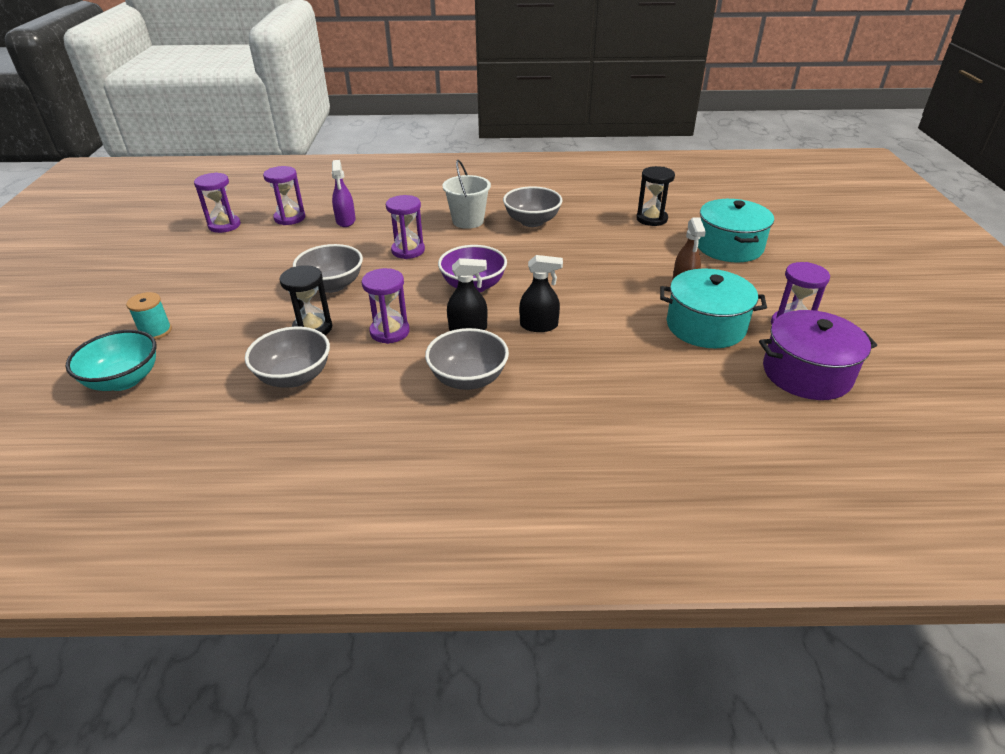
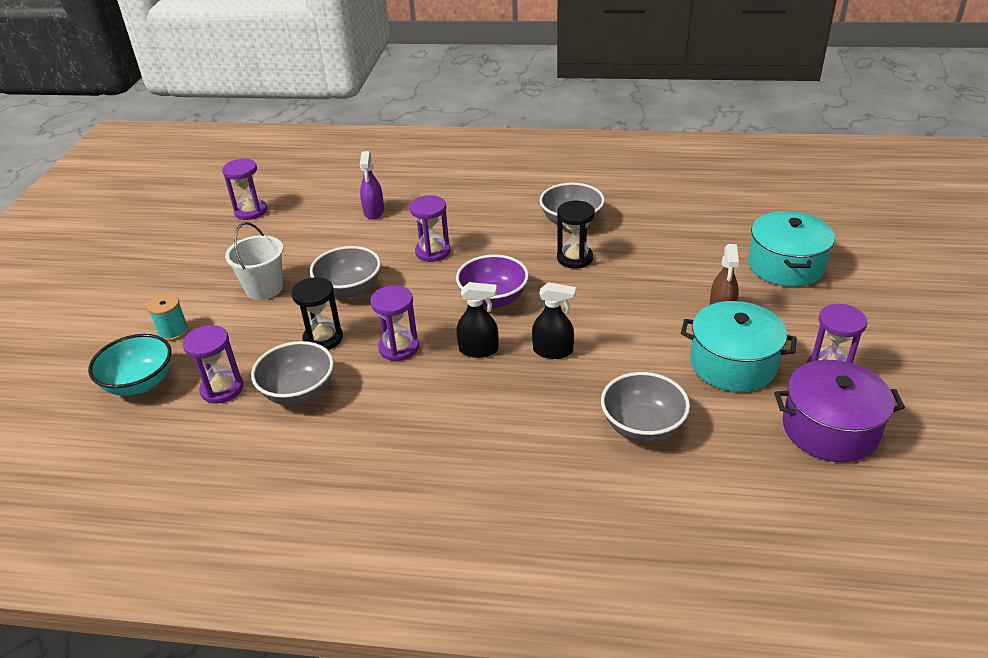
camera: 10 degrees right, 0 degrees up
(290, 218) = (317, 205): purple hourglass -> purple hourglass (222, 389)
(468, 221) = (502, 218): white bucket -> white bucket (264, 288)
(468, 379) = (468, 407): grey bowl -> grey bowl (642, 427)
(651, 219) = (706, 225): black hourglass -> black hourglass (575, 258)

